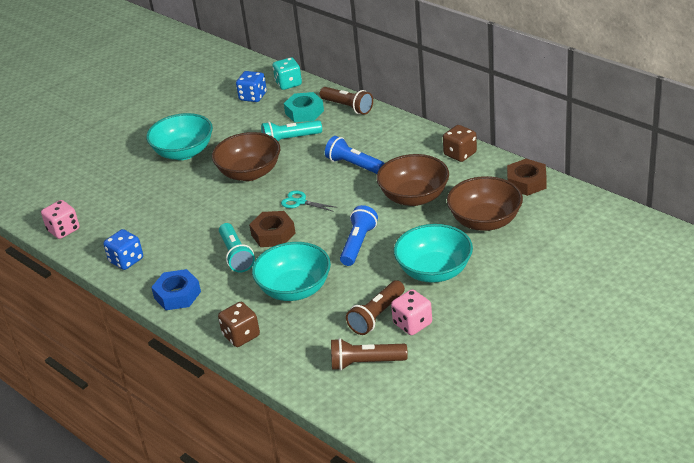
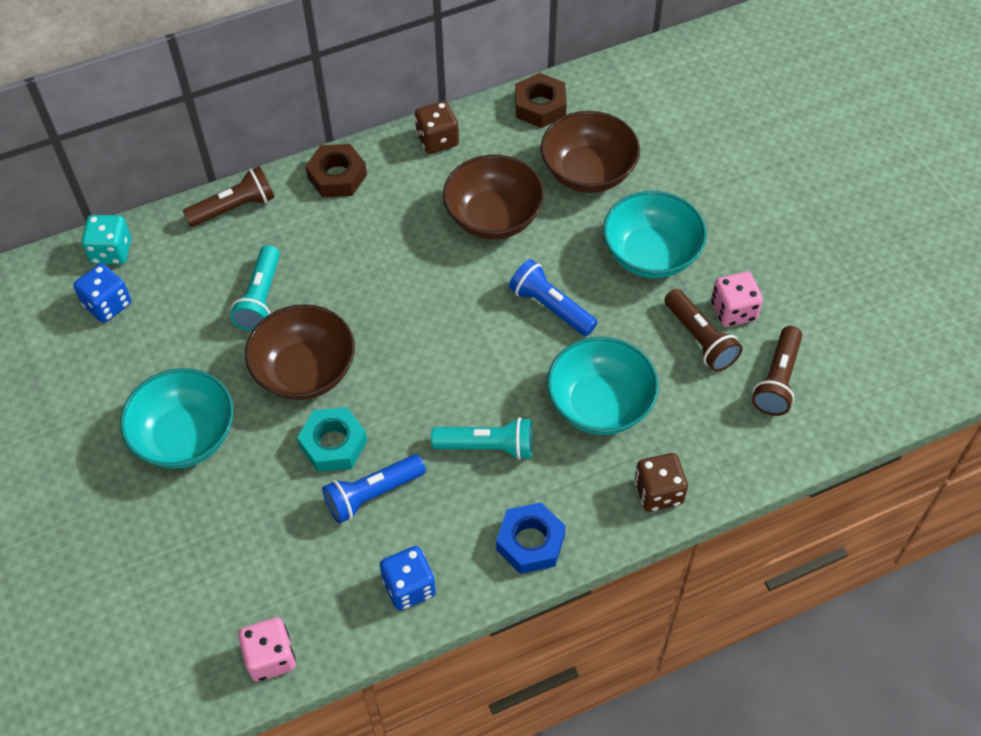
camera: 70 degrees left, 20 degrees up
(273, 234) = (468, 390): brown nut -> brown nut (337, 176)
(300, 202) = (418, 336): turquoise scissors -> none
(304, 112) = (204, 259): turquoise nut -> turquoise nut (333, 444)
(354, 165) = (378, 250): blue flashlight -> blue flashlight (372, 494)

